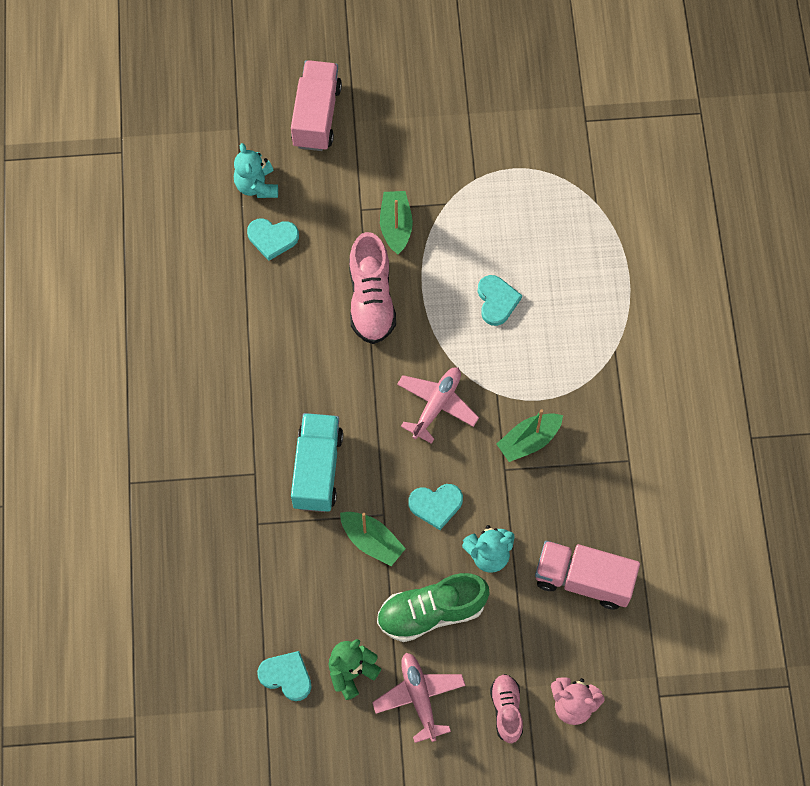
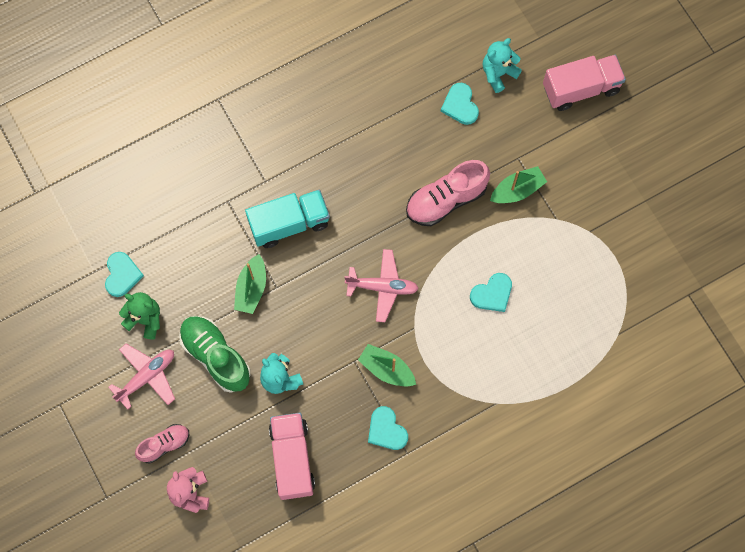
camera: 65 degrees right, 5 degrees up
(436, 505) = (301, 322): turquoise heart -> turquoise heart (386, 430)

